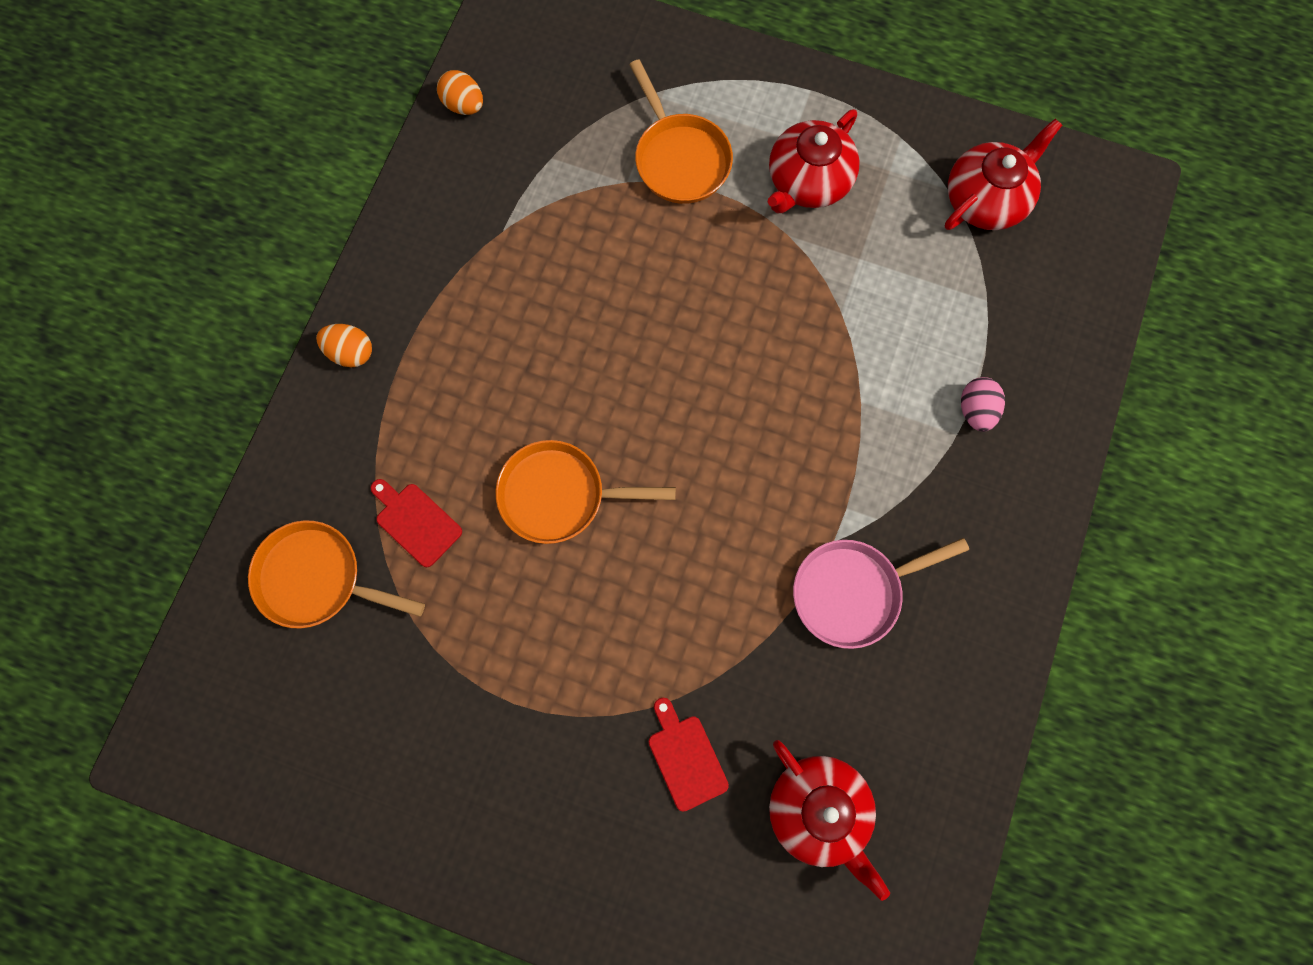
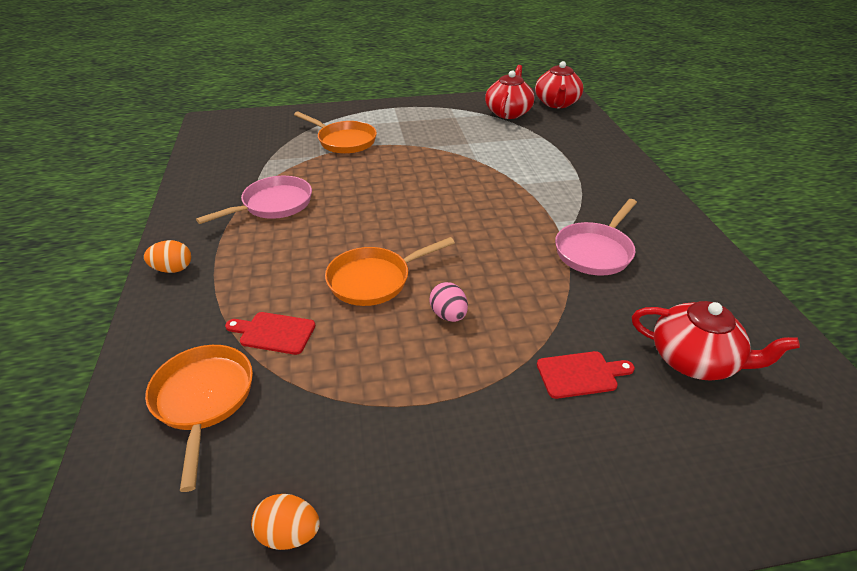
camera: 30 degrees left, 35 degrees down
(317, 578) = (204, 399): orange pan -> orange pan turned 90 degrees clockwise
(464, 105) = (201, 157): orange egg -> orange egg (289, 533)
(512, 278) = (273, 205): none -> pink pan
(685, 757) = (580, 374): red cutting board -> red cutting board turned 135 degrees clockwise
(808, 181) = (418, 130): red teapot -> red teapot (556, 103)
(976, 410) = (578, 168): pink egg -> pink egg (448, 315)

